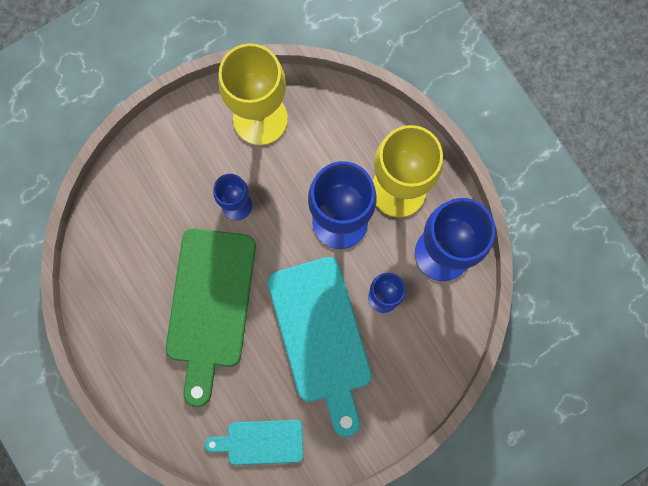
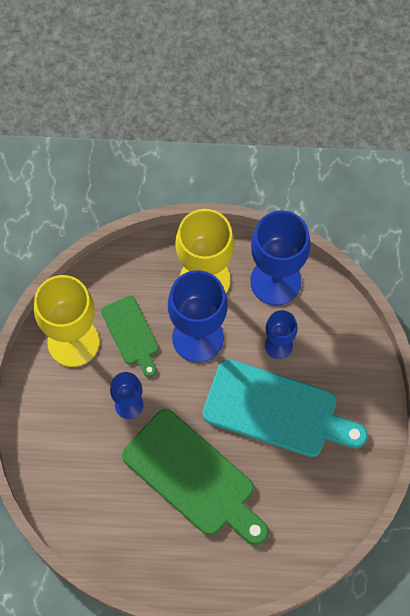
camera: 55 degrees left, 10 degrees down
(260, 442) = (326, 509): turquoise cutting board -> none
(303, 162) = (131, 333): none -> green cutting board

